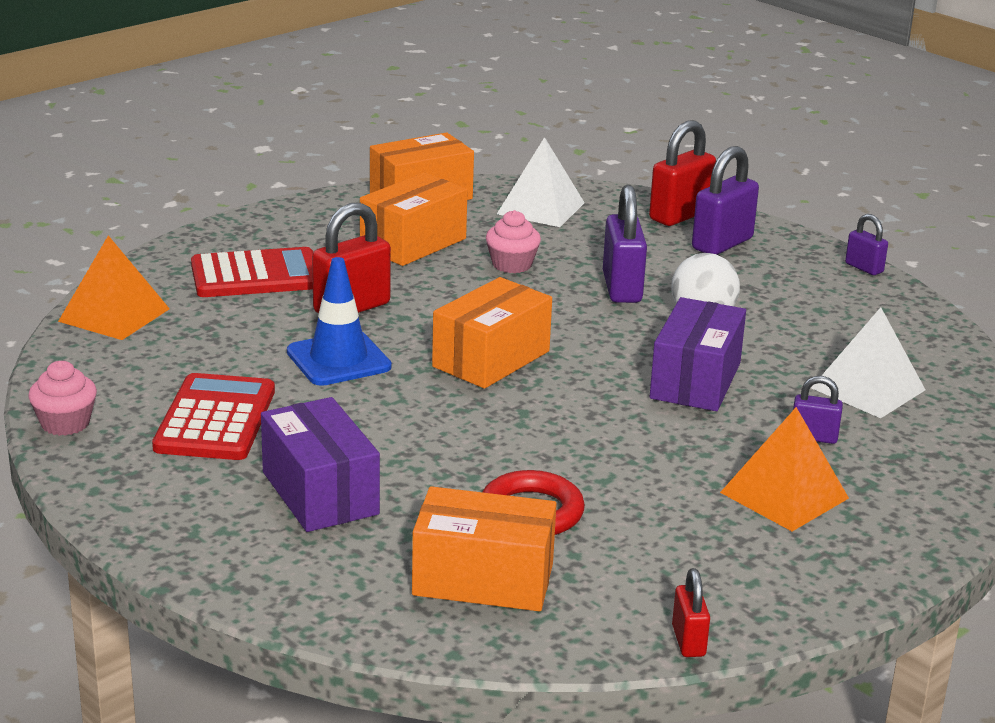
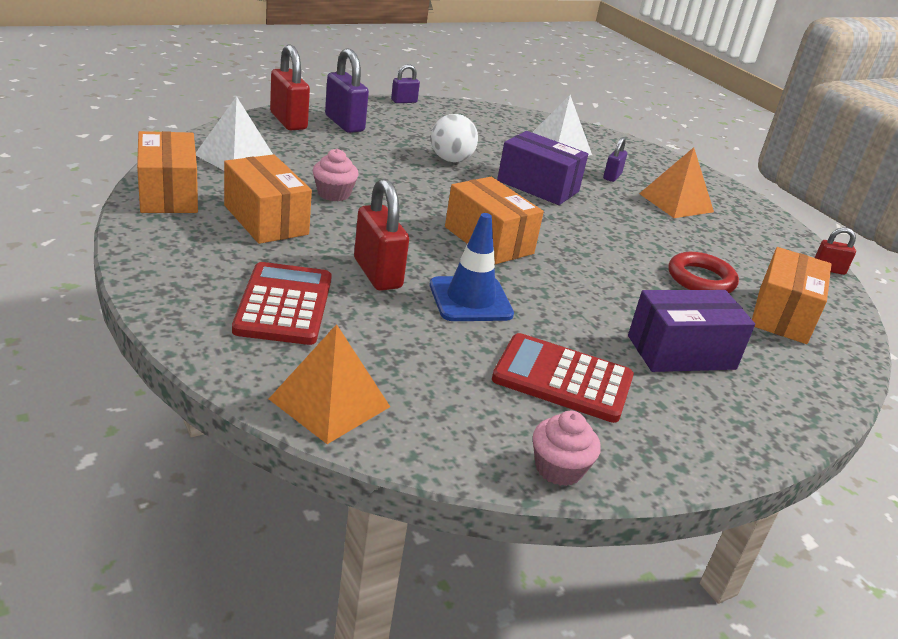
camera: 80 degrees left, 5 degrees up
(622, 288) = (395, 170): purple padlock -> none

